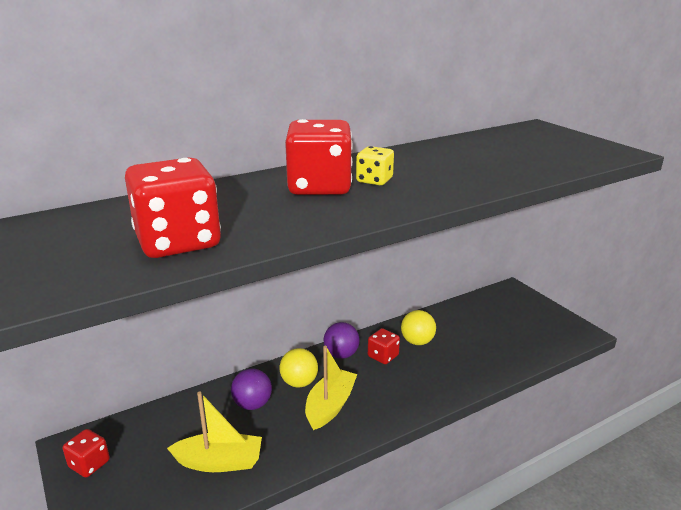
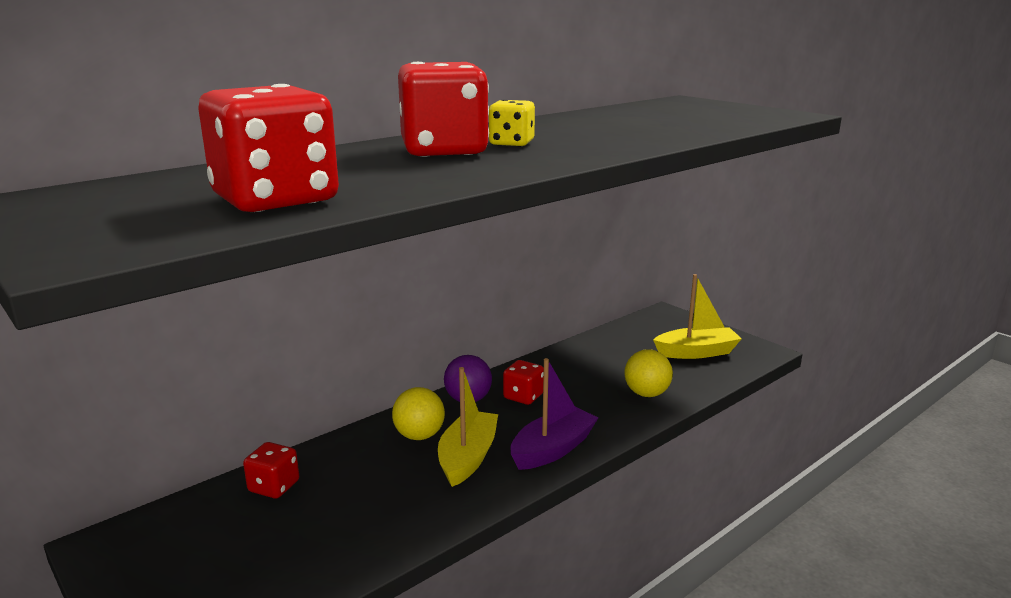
camera: 10 degrees left, 5 degrees down
(89, 464) = (135, 563): red dice -> red dice (274, 486)
(219, 462) = (329, 538): yellow boat -> yellow boat (696, 352)
(252, 404) = (360, 466): purple ball -> none
(394, 406) = (552, 449): none -> purple boat
(417, 342) = (563, 377): yellow ball -> yellow ball (646, 394)

